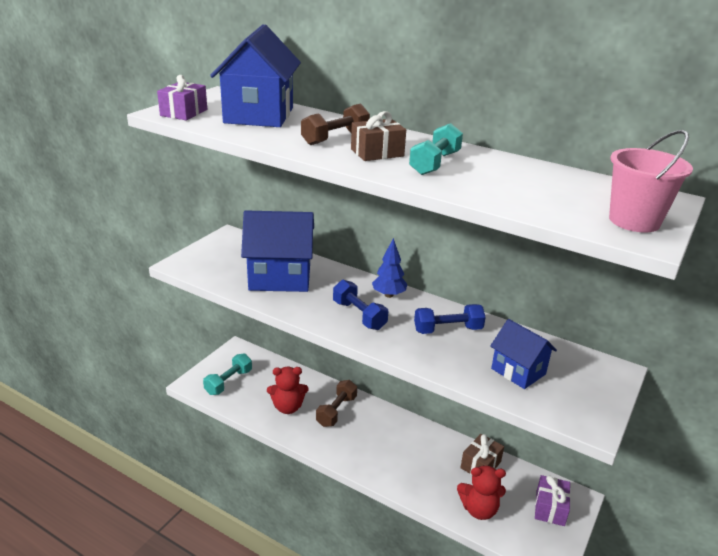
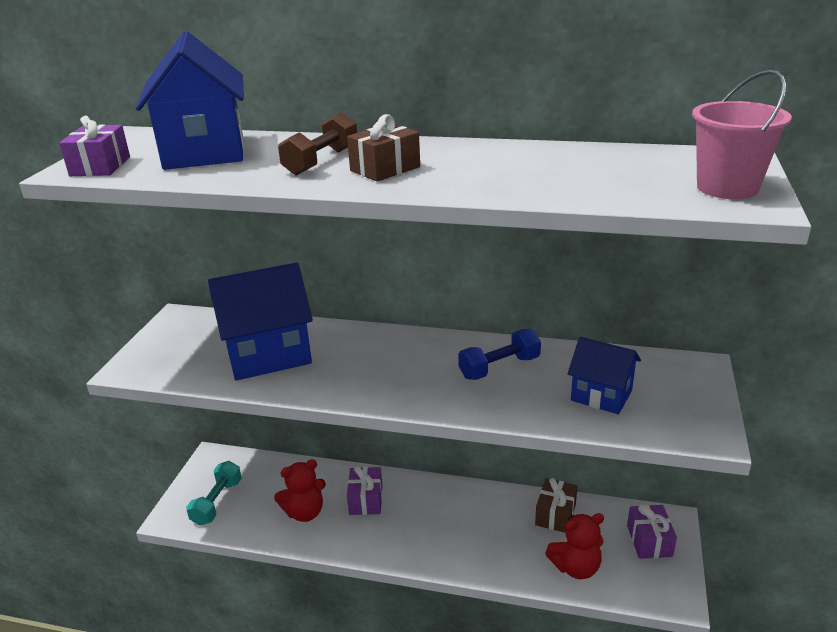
camera: 15 degrees left, 0 degrees up
(336, 411) = (366, 500): brown dumbbell -> purple gift
(359, 315) = (388, 377): blue dumbbell -> none
(389, 295) = (411, 343): blue tree -> none
(435, 163) = (462, 168): turquoise dumbbell -> none

